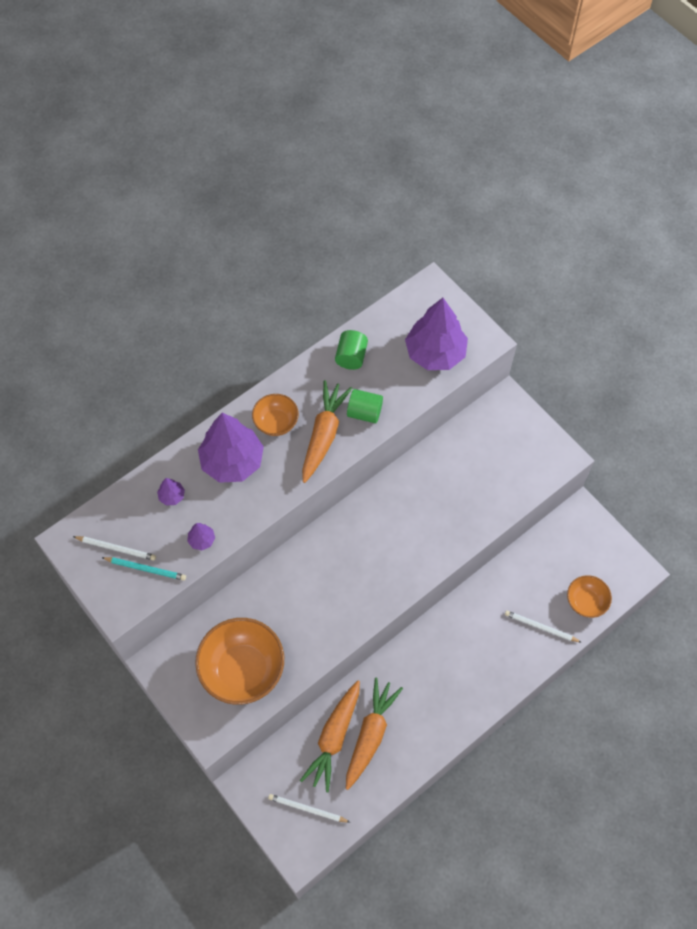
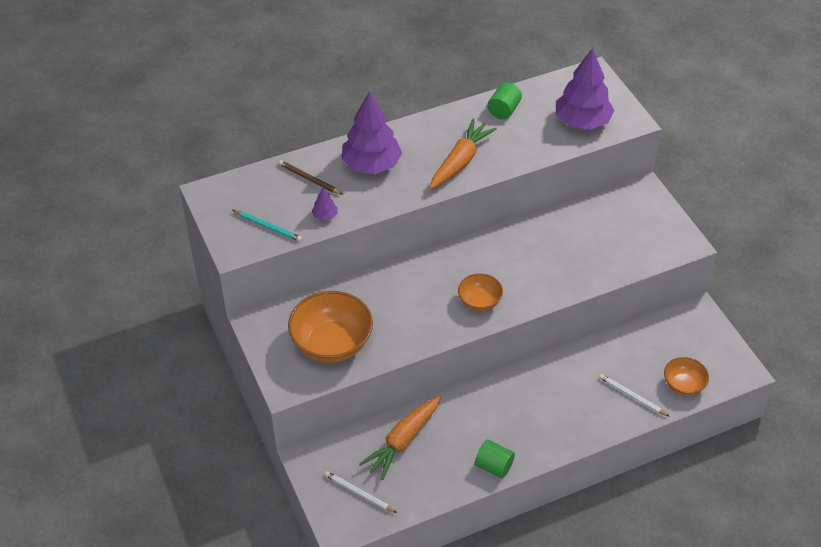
camera: 15 degrees right, 15 degrees down
(116, 548) = (247, 207): white pencil -> none
(172, 496) = (309, 179): purple tree -> brown pencil
(276, 422) = (420, 144): orange bowl -> orange bowl (479, 302)
(364, 412) = (503, 152): green cylinder -> green cylinder (494, 466)
(370, 734) = (439, 446): orange carrot -> none

